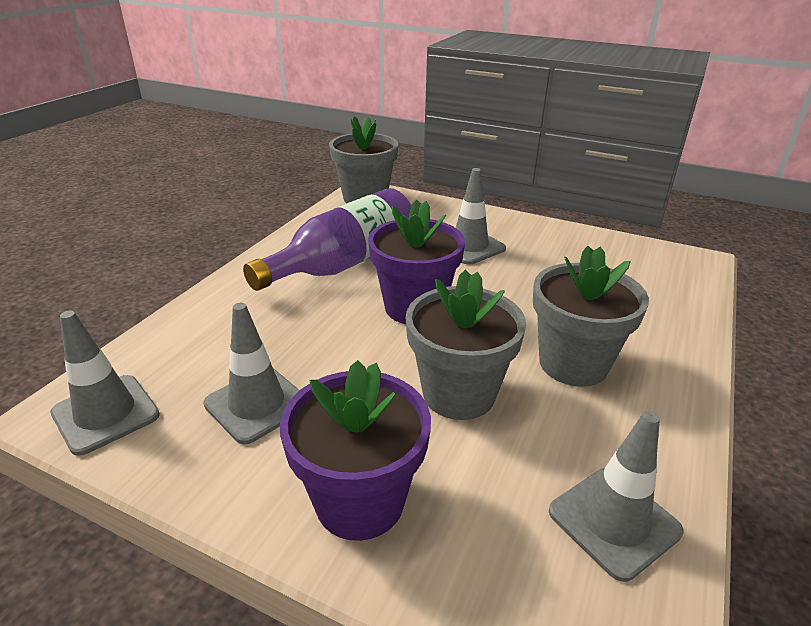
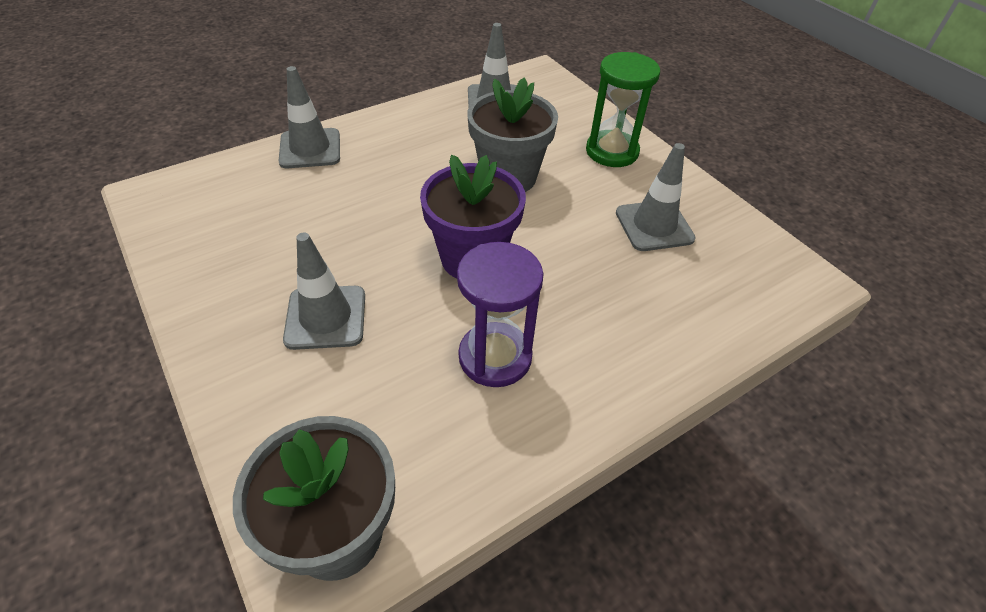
camera: 150 degrees left, 15 degrees up
(105, 414) = (771, 263): grey traffic cone -> grey traffic cone (310, 149)
(344, 264) = (495, 357): purple bottle -> purple hourglass
(360, 501) = (612, 151): purple flower pot -> green hourglass
(573, 364) = (409, 163): grey flower pot -> none

